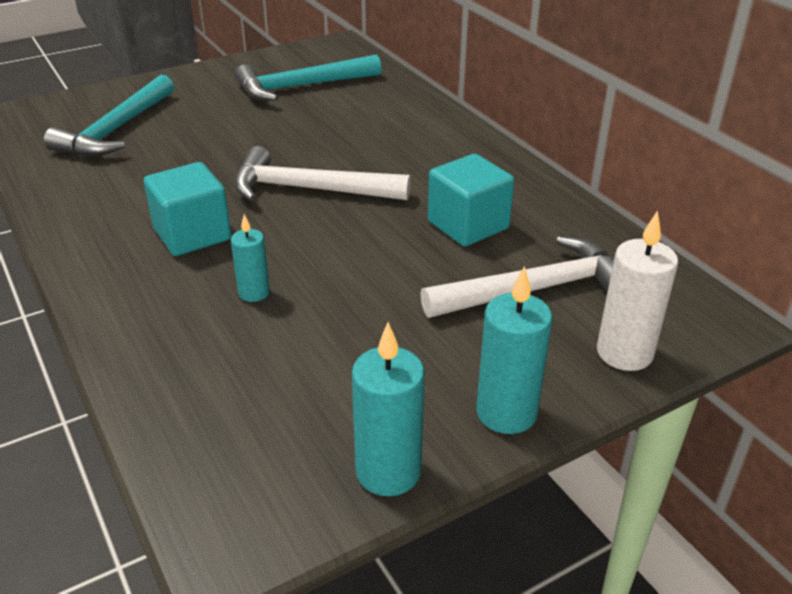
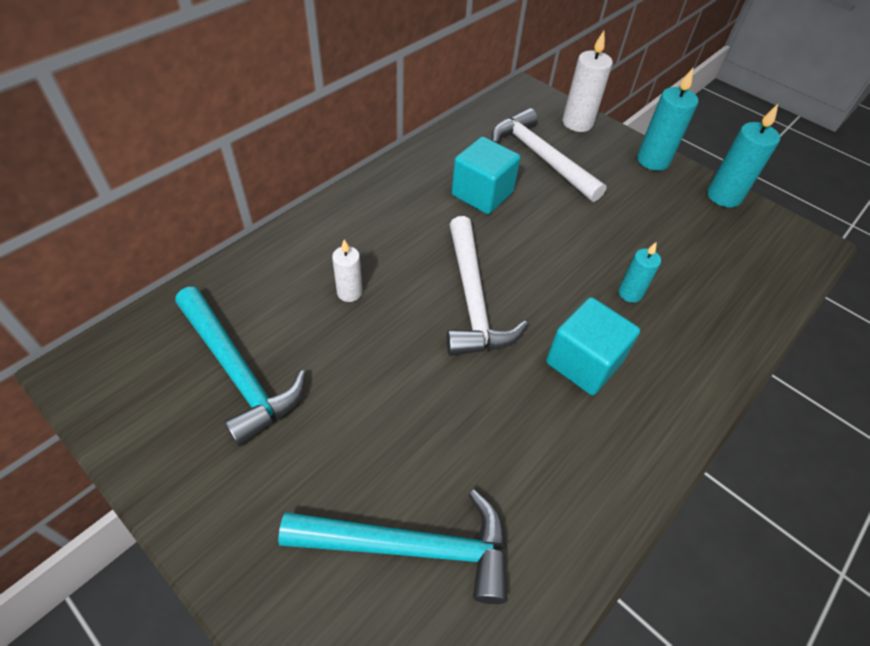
camera: 110 degrees left, 15 degrees up
(354, 132) = (349, 292): none -> white candle

